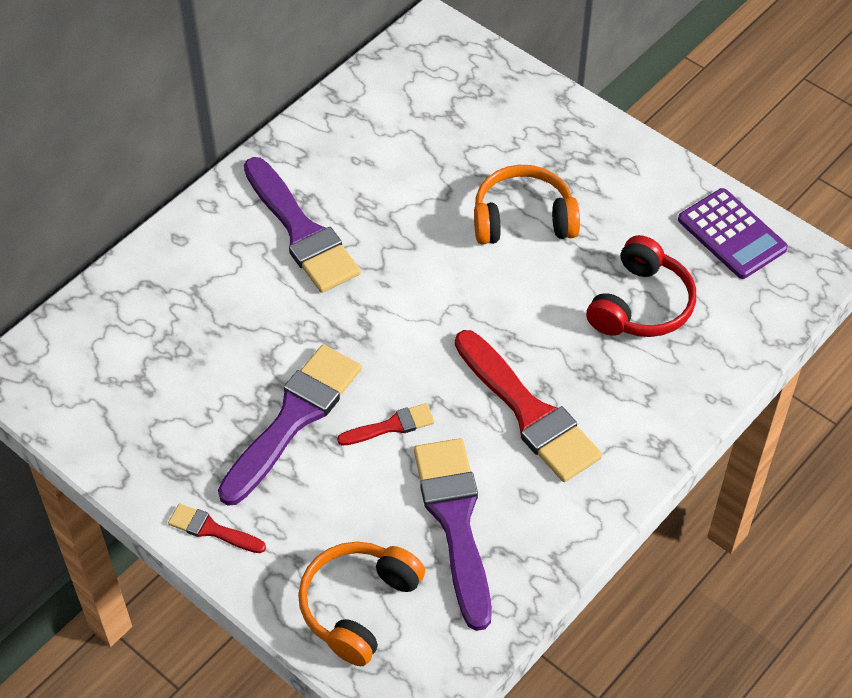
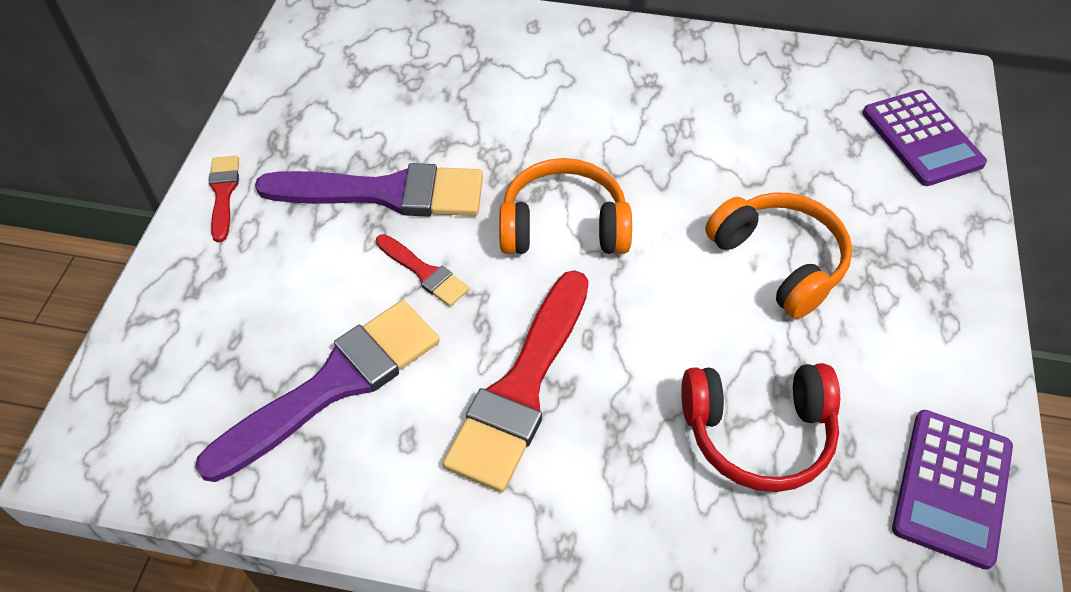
camera: 60 degrees right, 0 degrees up
(301, 231) = (609, 98): purple brush -> none
(358, 606) = (185, 348): orange headphones -> orange headphones (563, 226)
(476, 80) = (921, 138): none -> purple calculator

